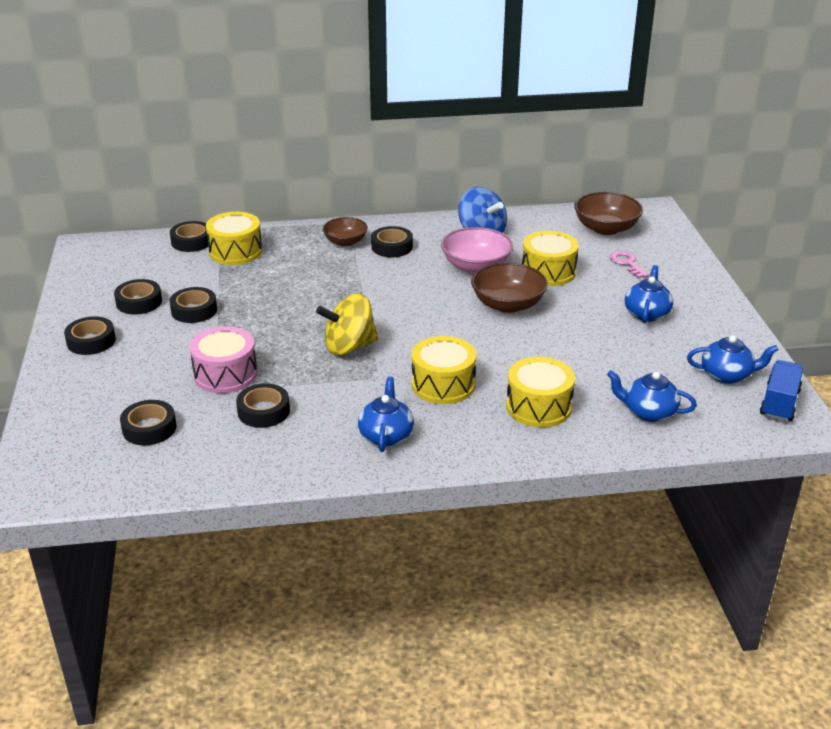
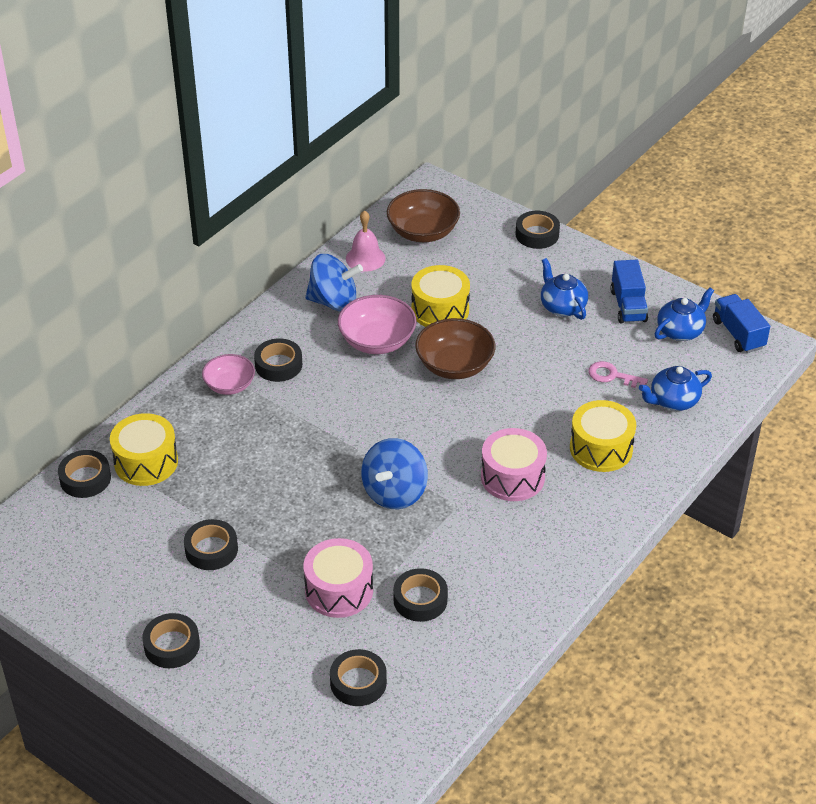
camera: 45 degrees left, 10 degrees up
(139, 302) = (147, 577): black tape -> black tape (537, 234)
(345, 242) = (229, 385): brown bowl -> pink bowl
(349, 347) = (394, 492): yellow spinning top -> blue spinning top
(386, 435) = (536, 551): blue teapot -> none
(443, 385) = (512, 477): yellow drum -> pink drum
(541, 223) = (365, 258): none -> pink bell
(627, 263) = (486, 262): pink key -> pink key (612, 376)
(704, 339) = (628, 305): none -> blue truck

